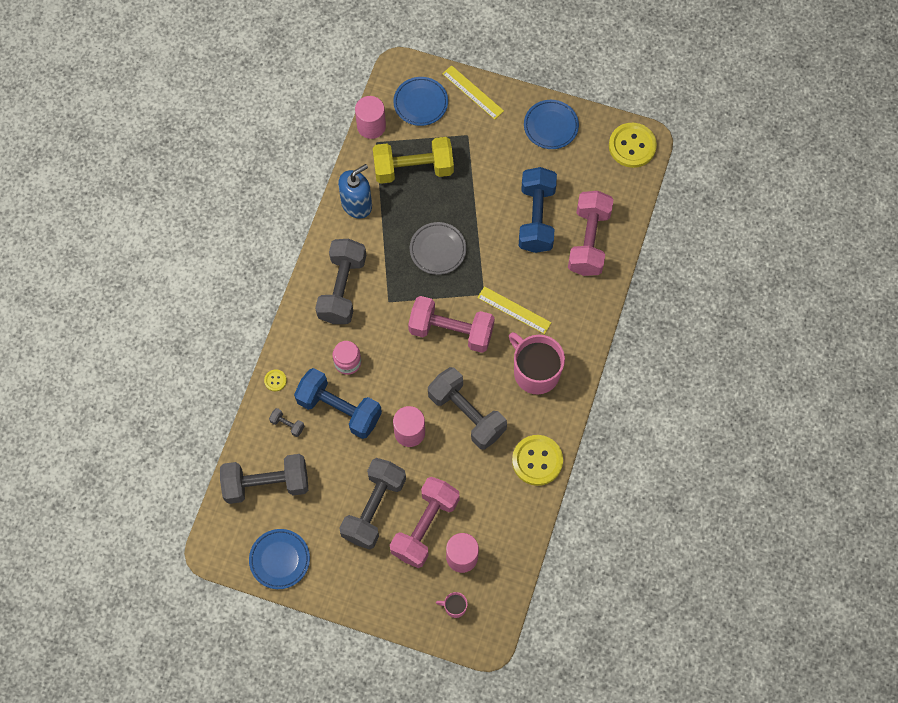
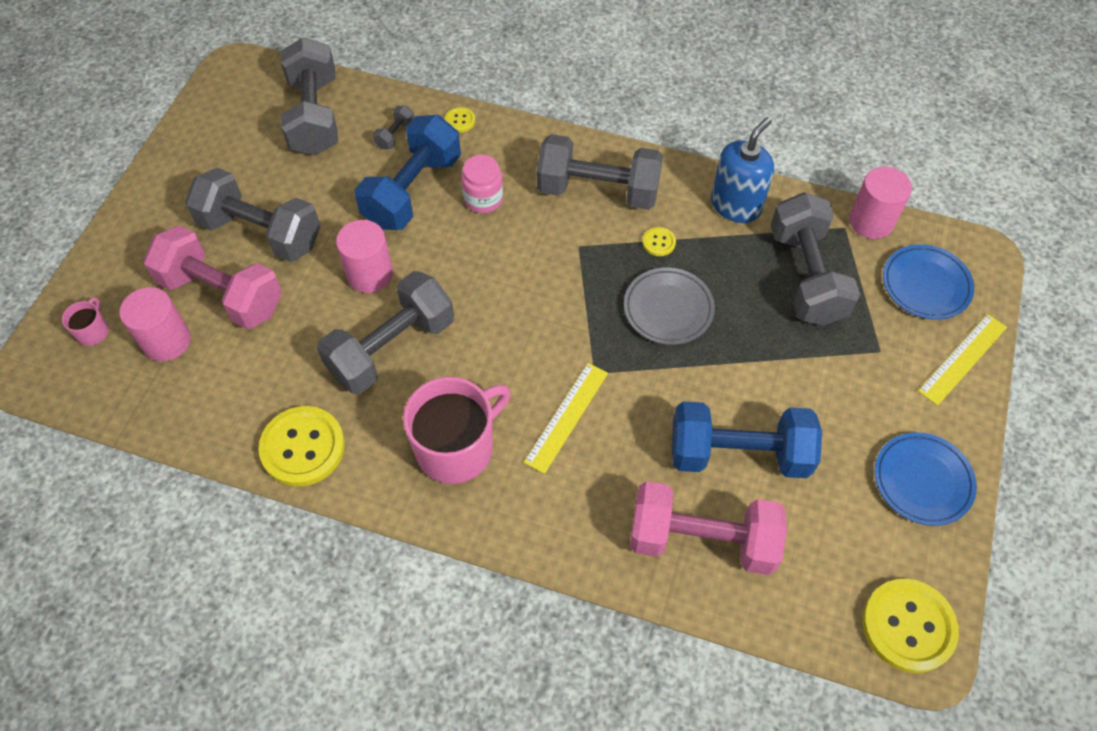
camera: 90 degrees right, 10 degrees down
(279, 559) = (208, 132): blue plate -> none
(356, 204) = (736, 205): blue soap dispenser -> blue soap dispenser turned 105 degrees counterclockwise
(386, 253) = (659, 242): none -> yellow button
(413, 168) = (806, 276): yellow dumbbell -> grey dumbbell
(451, 331) = (530, 327): pink dumbbell -> none

